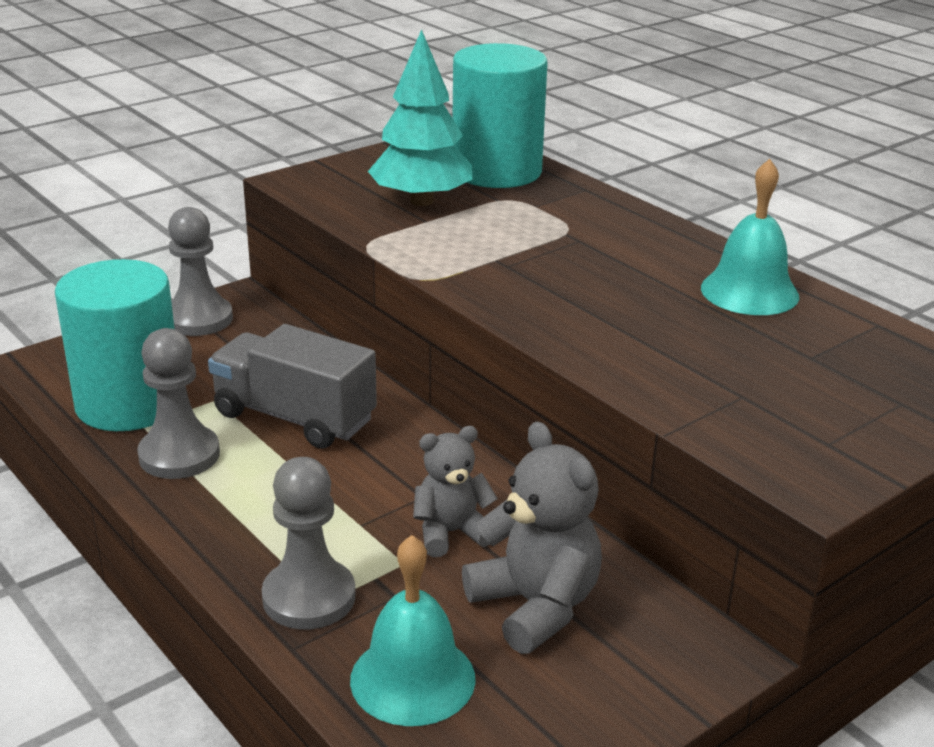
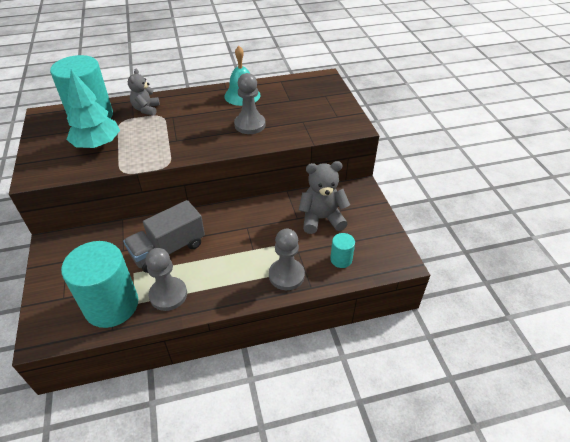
camera: 65 degrees left, 15 degrees up
(198, 319) = (56, 262): grey pawn -> grey pawn (250, 125)
(412, 678) = (341, 259): turquoise bell -> turquoise cylinder
(451, 533) = (272, 226): grey teddy bear -> grey teddy bear (146, 109)

